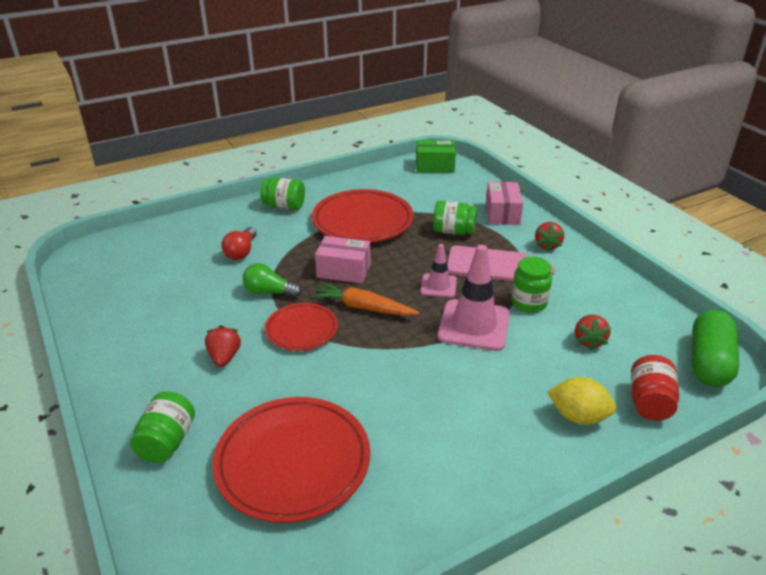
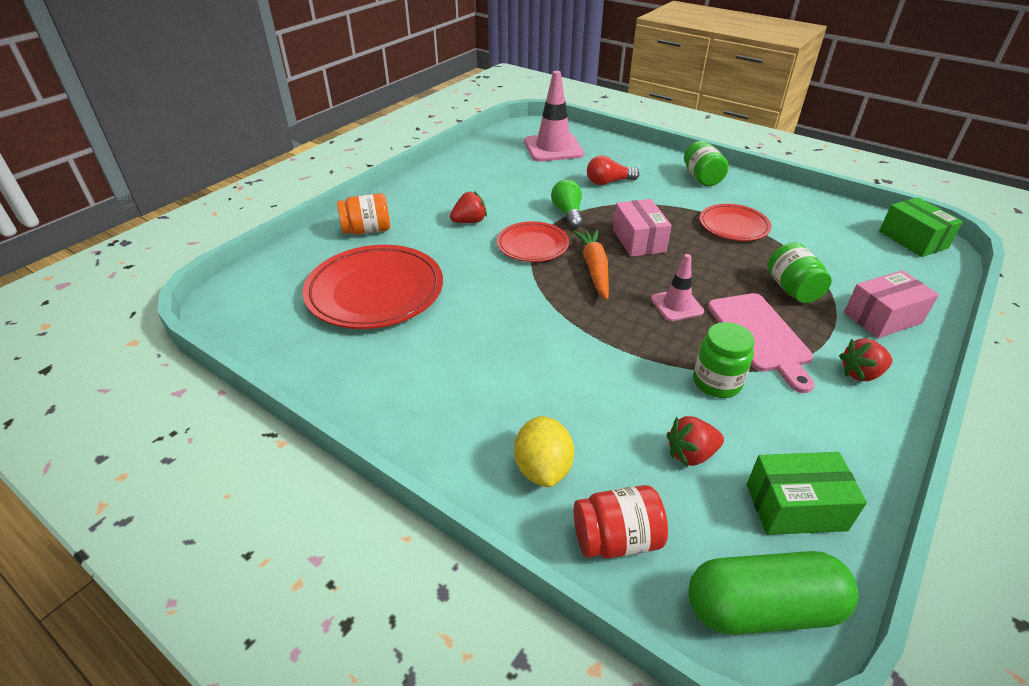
camera: 65 degrees right, 5 degrees up
(167, 441) = (367, 230): green jar -> orange jar
(362, 221) = (733, 226): red plate -> red plate, size x0.58
(474, 325) = (633, 348): pink traffic cone -> pink traffic cone (553, 148)
(642, 318) = (795, 507): none -> green box

